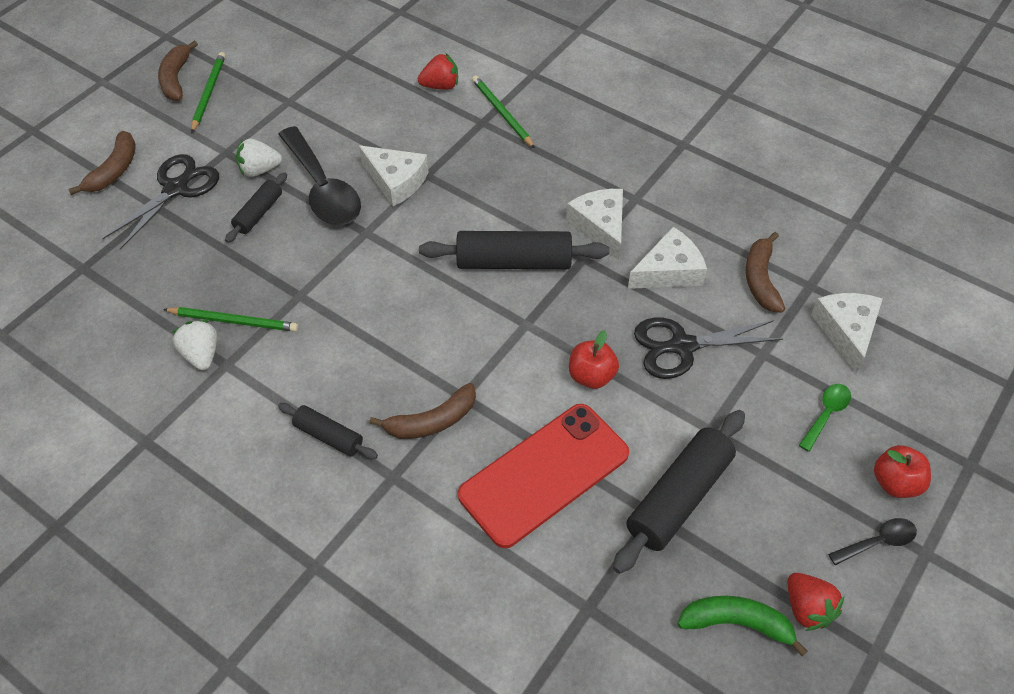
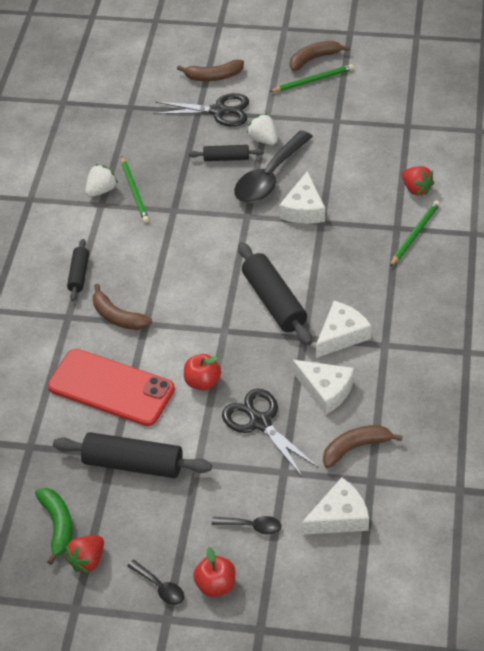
camera: 65 degrees right, 5 degrees down
(826, 414) = (252, 526): green spoon -> black spoon

